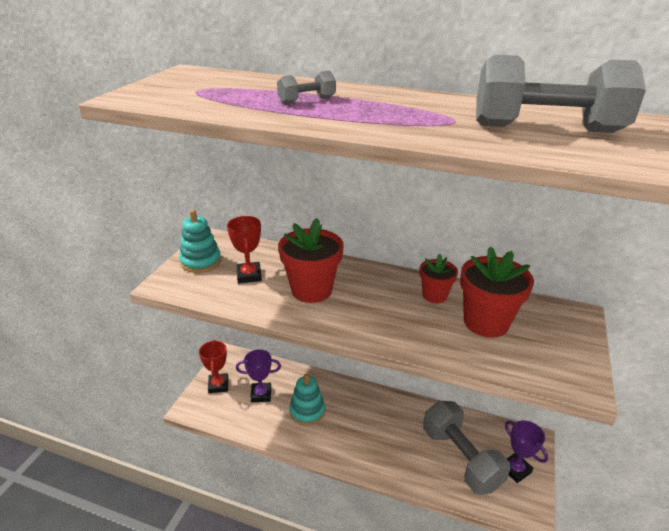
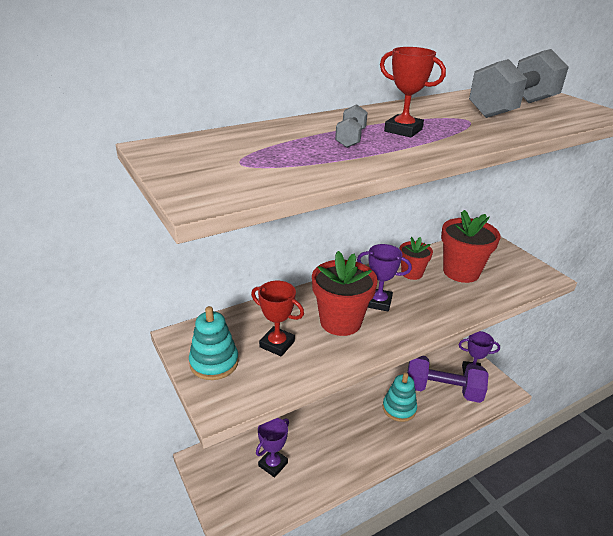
camera: 50 degrees left, 0 degrees up
(218, 385) = (227, 490): red trophy -> red trophy (403, 130)
(307, 411) = (323, 445): turquoise stacking toy -> turquoise stacking toy (399, 408)
(363, 296) = (378, 302): none -> purple trophy
(460, 458) = (442, 390): grey dumbbell -> purple dumbbell

